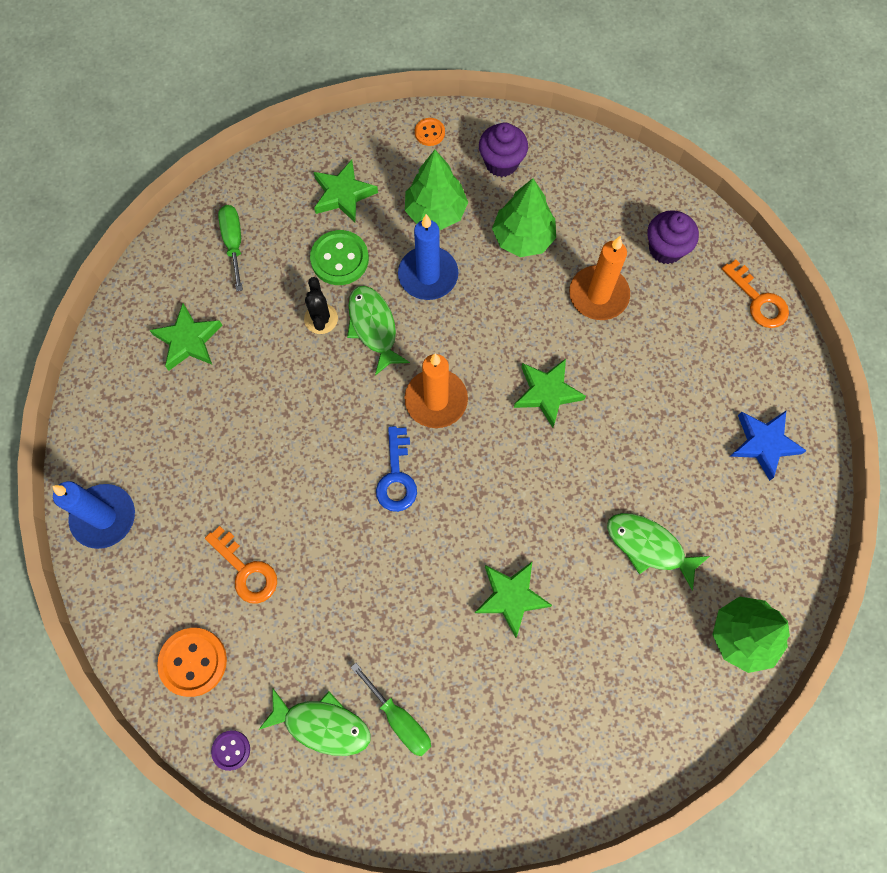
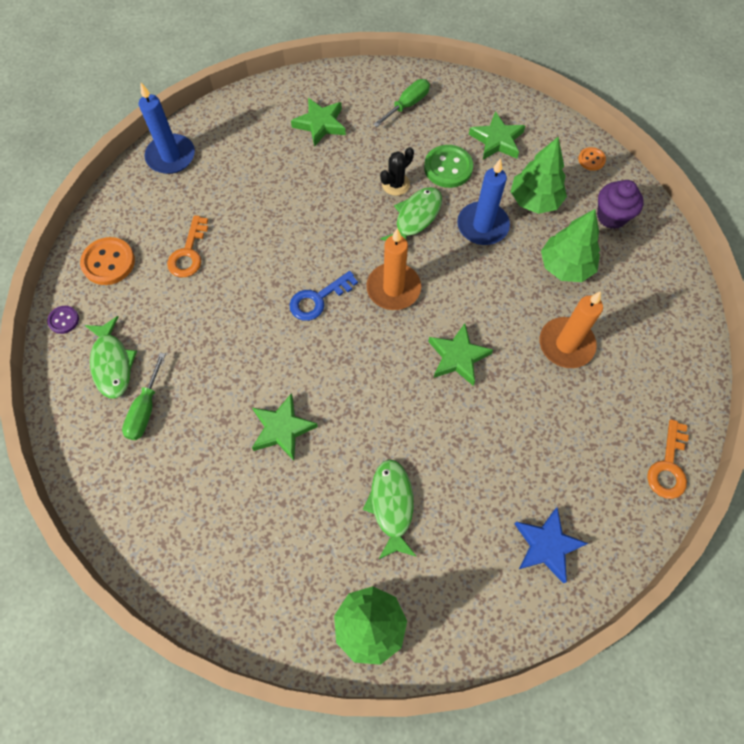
camera: 55 degrees right, 5 degrees down
(665, 249) = (648, 369): purple cupcake -> none

